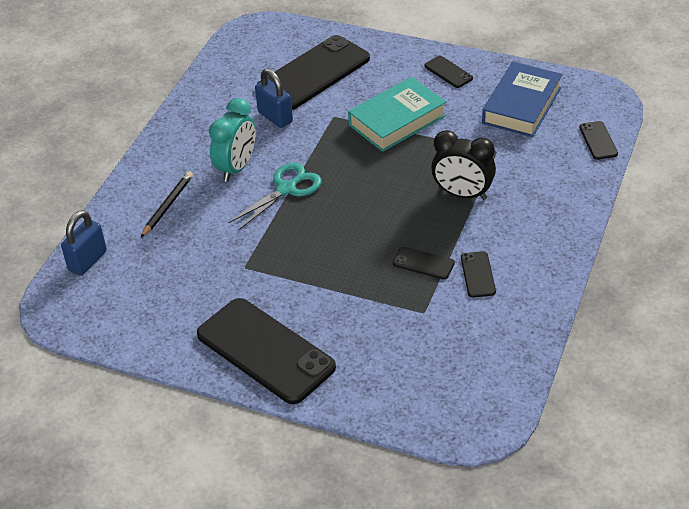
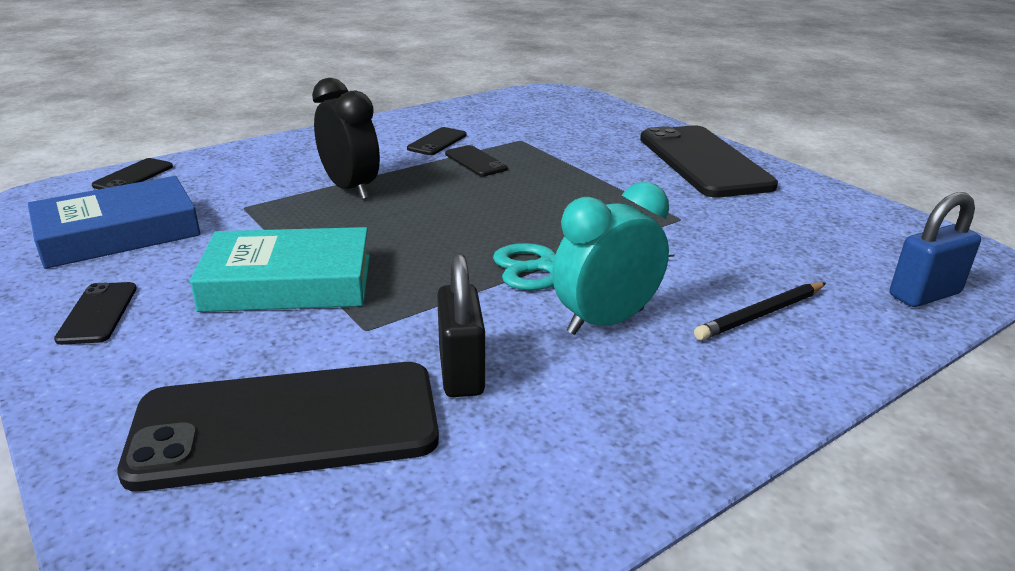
camera: 150 degrees left, 15 degrees down
(275, 117) = (461, 372): blue padlock -> black padlock

